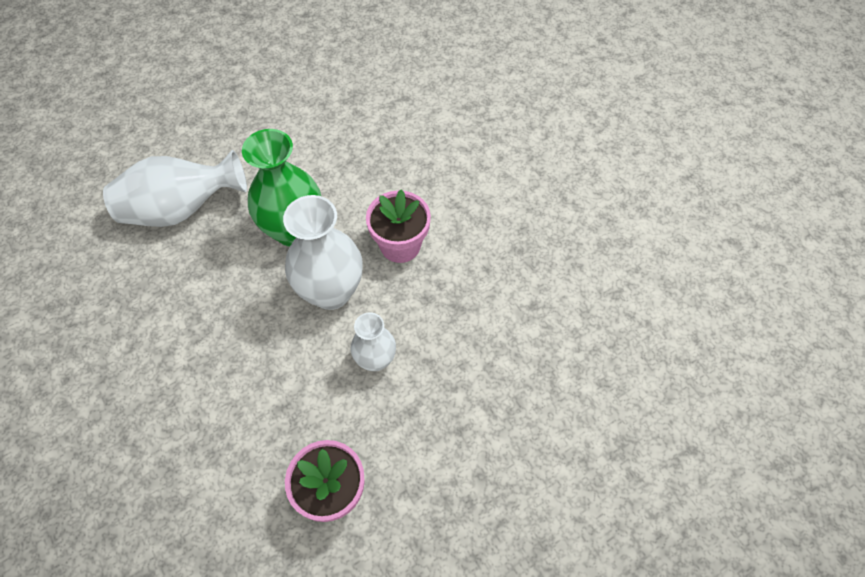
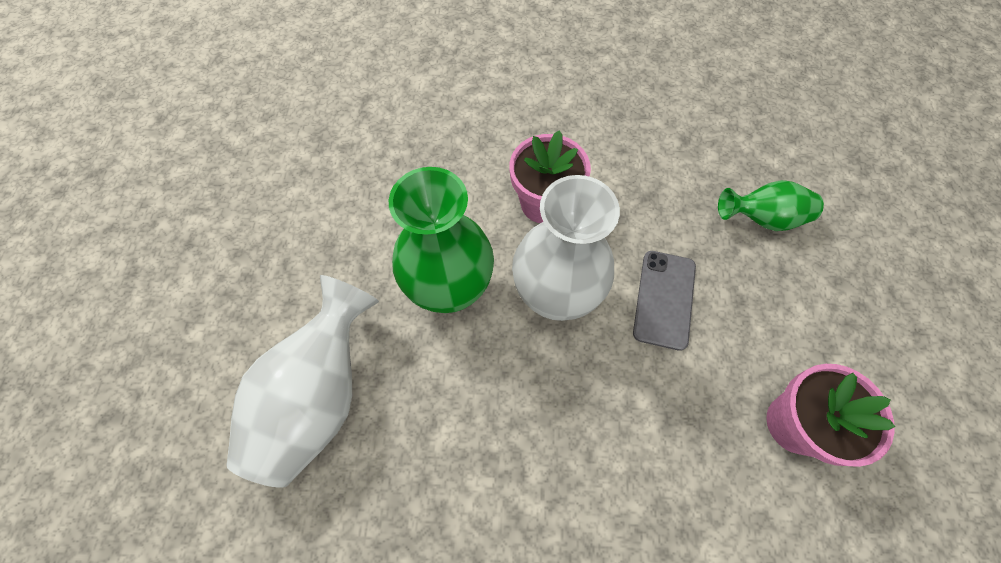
camera: 55 degrees left, 5 degrees up
(375, 360) = (664, 299): white vase -> grey phone
(498, 394) = (762, 218): none -> green vase

